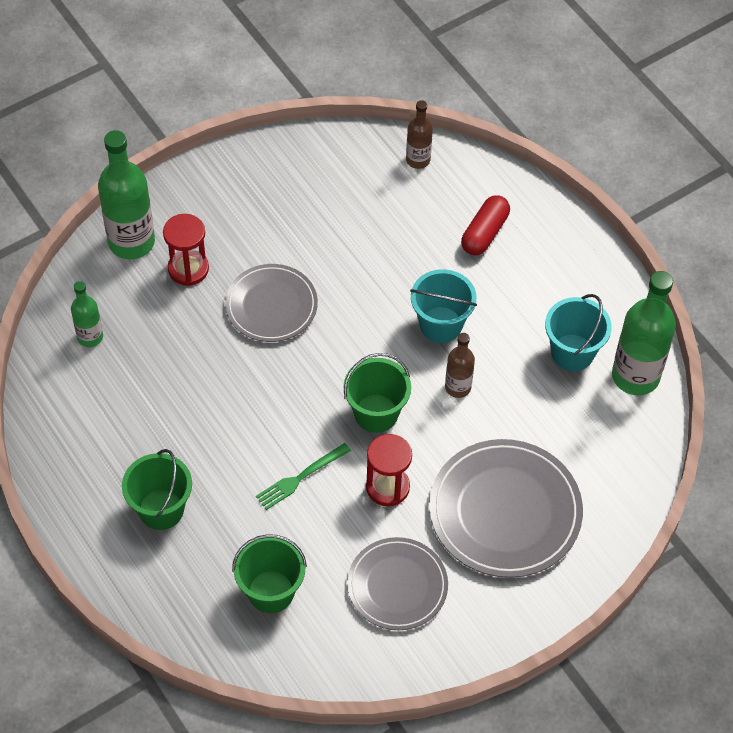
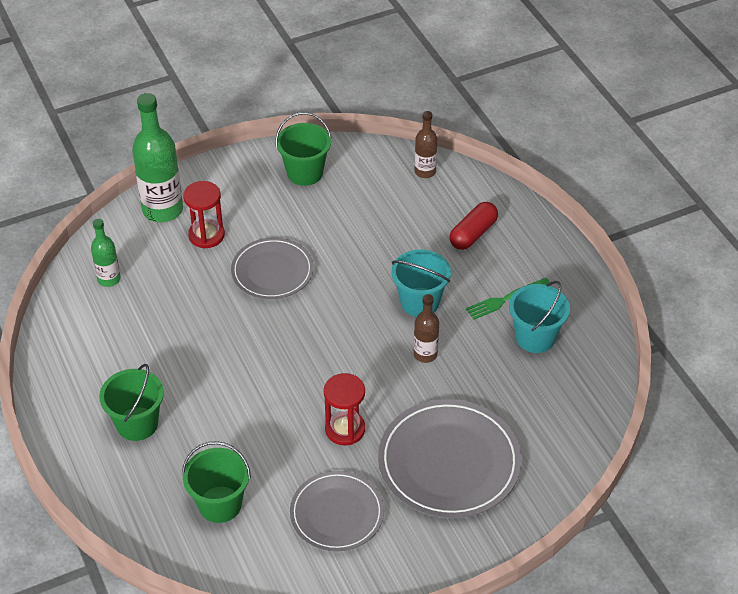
camera: 10 degrees right, 10 degrees down
(300, 477) = (268, 412): green fork -> green fork (505, 299)
(376, 413) = (347, 367): green bucket -> green bucket (305, 173)
(635, 376) = (590, 363): green bottle -> none

